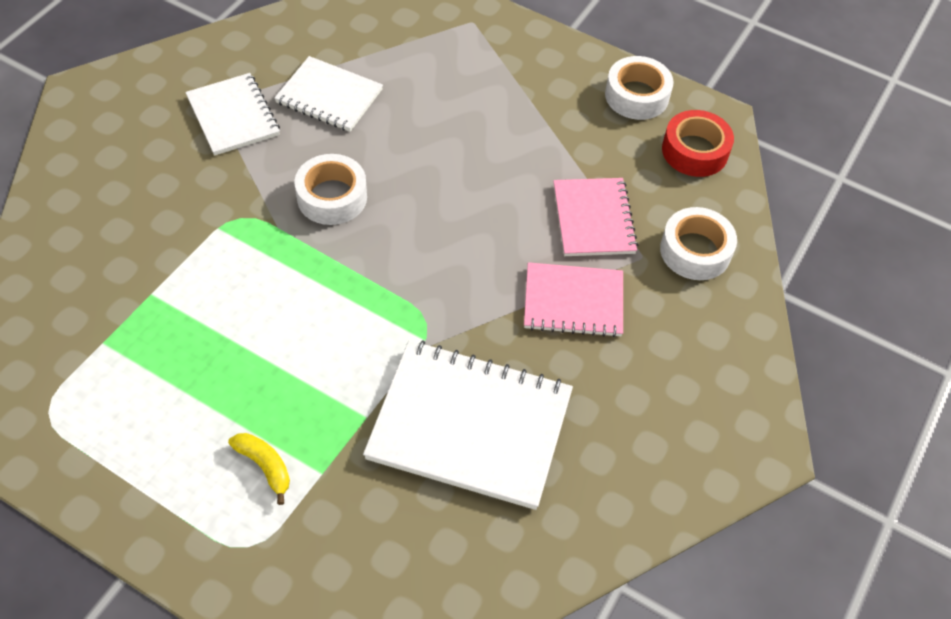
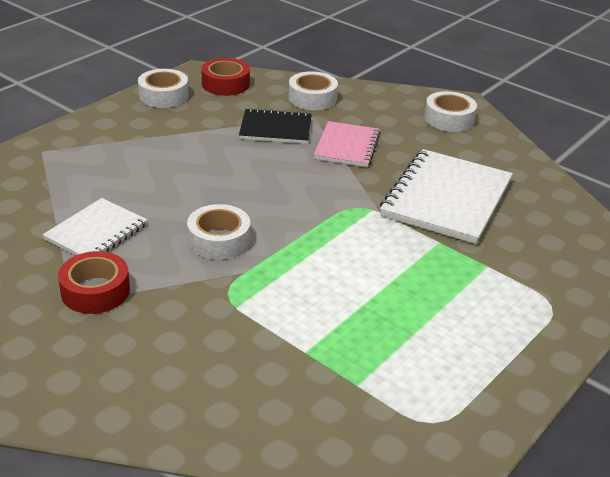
camera: 80 degrees left, 20 degrees down
(233, 116) = (95, 291): white notebook -> red tape
(265, 466) = (483, 293): yellow banana -> none
(593, 219) = (275, 129): pink notebook -> black notebook
(700, 429) = (449, 119): none -> white tape

